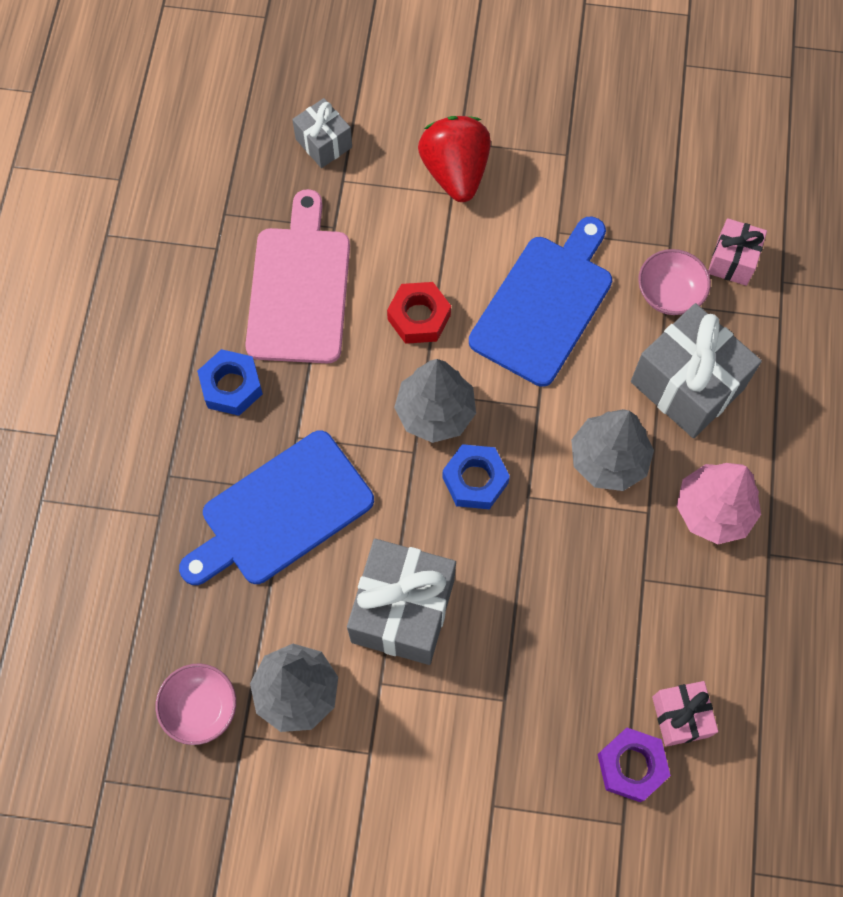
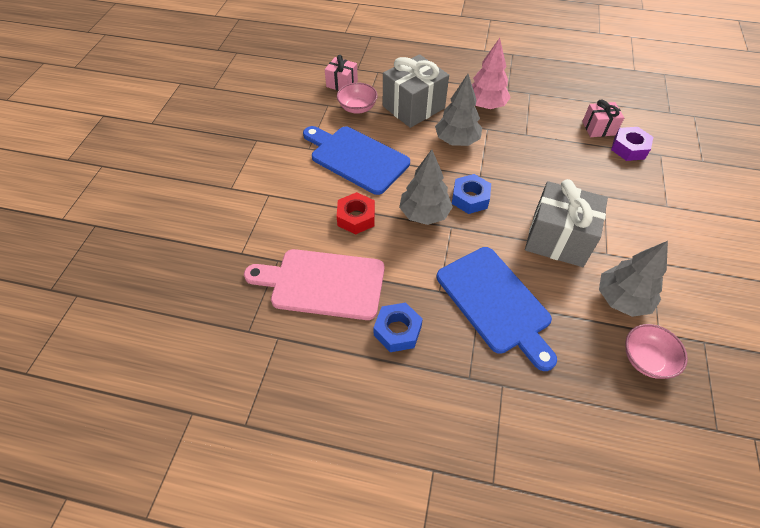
camera: 85 degrees left, 15 degrees down
(323, 143) = (206, 262): grey gift -> none
(455, 172) = (253, 192): red strawberry -> none

